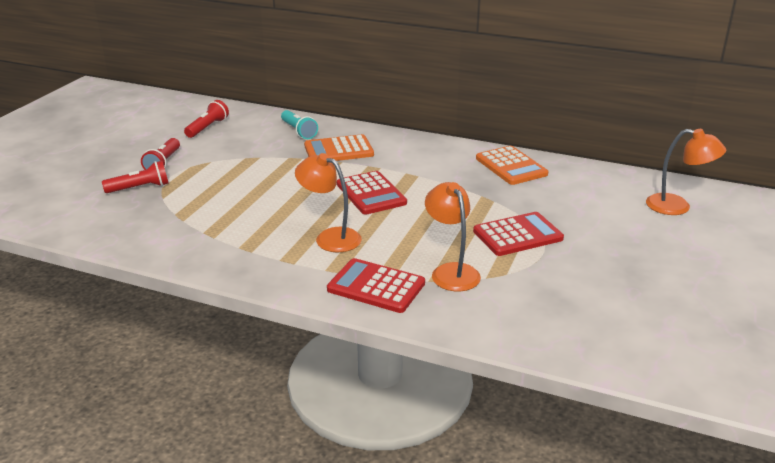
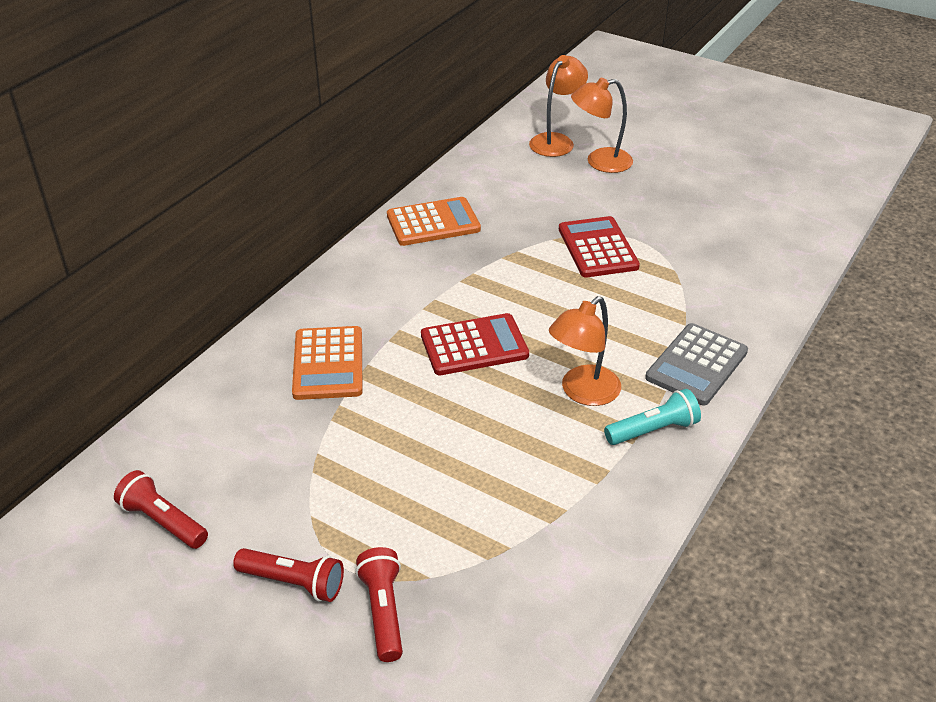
camera: 80 degrees left, 10 degrees up
(298, 131) = (238, 402): turquoise flashlight -> turquoise flashlight (653, 430)
(376, 286) = (696, 365): red calculator -> grey calculator
(451, 271) = (668, 306): orange lamp -> orange lamp (599, 162)

